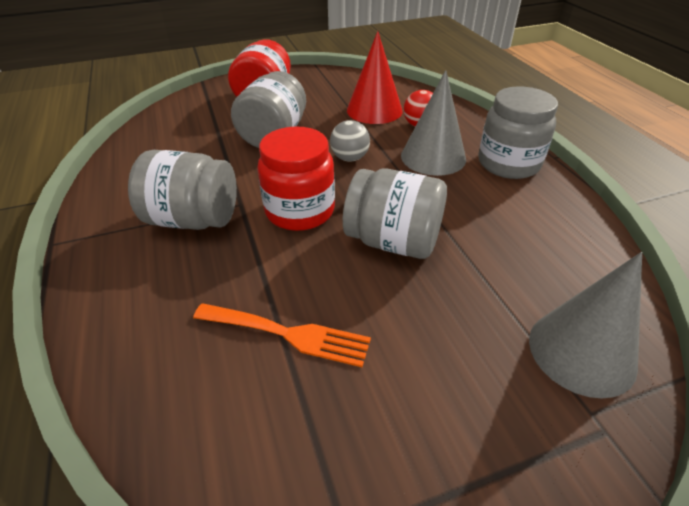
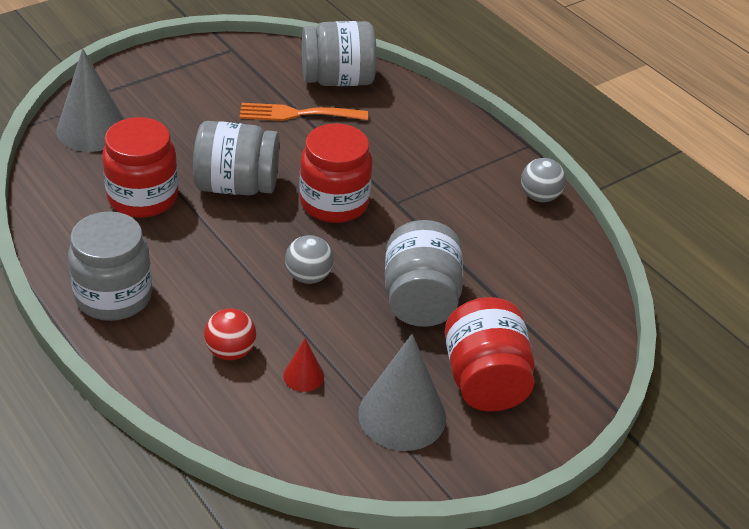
camera: 160 degrees right, 0 degrees up
(105, 191) = (539, 197): none -> grey ball
(193, 219) = (428, 181): grey jar -> grey jar (338, 80)
(374, 110) = (303, 376): red cone -> red cone, size x0.48
(433, 157) = (207, 293): grey cone -> grey cone (402, 415)
(495, 242) = (143, 197): none -> red jar

